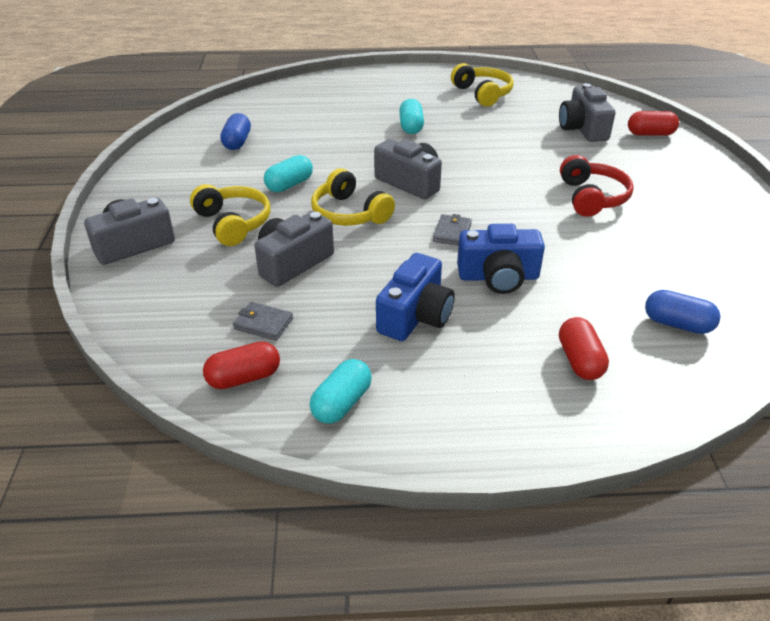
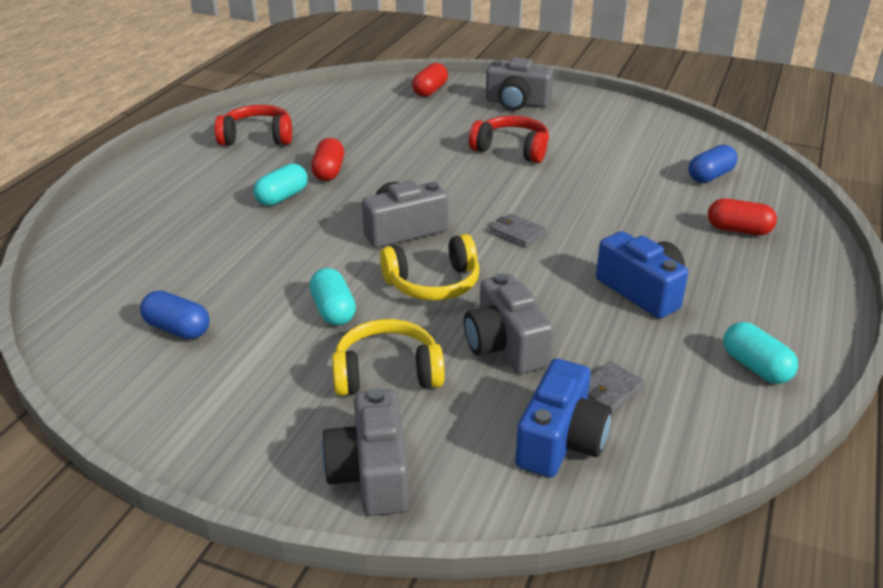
camera: 65 degrees left, 5 degrees down
(244, 378) = (696, 423): red capsule -> red capsule (329, 171)
(411, 127) = (282, 197): turquoise capsule -> turquoise capsule turned 75 degrees counterclockwise
(483, 93) = (257, 137): yellow headphones -> red headphones
(498, 277) = (605, 231): blue camera -> blue camera (561, 441)
(582, 129) = (389, 114): grey camera -> grey camera (517, 103)

